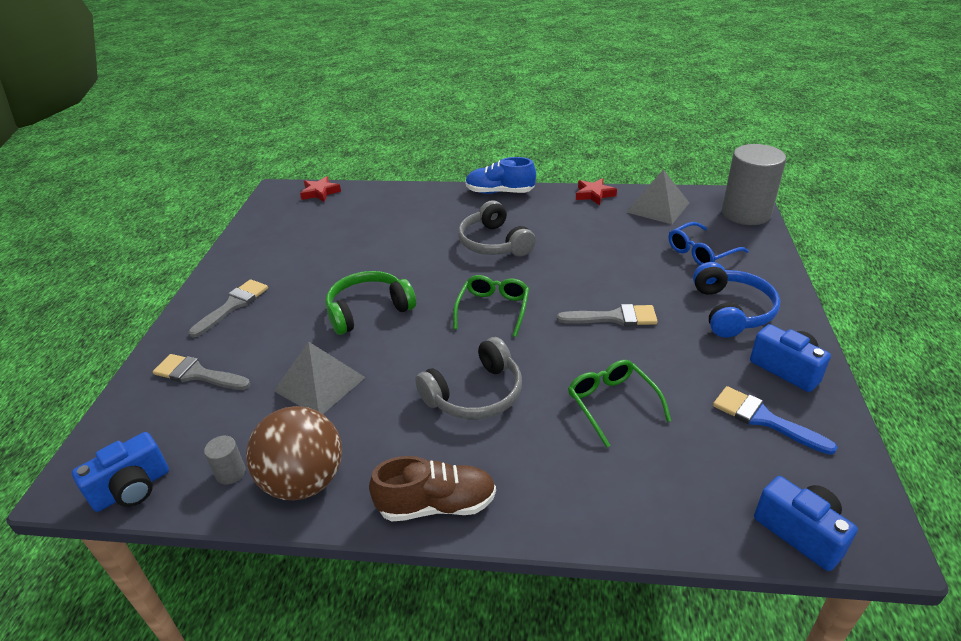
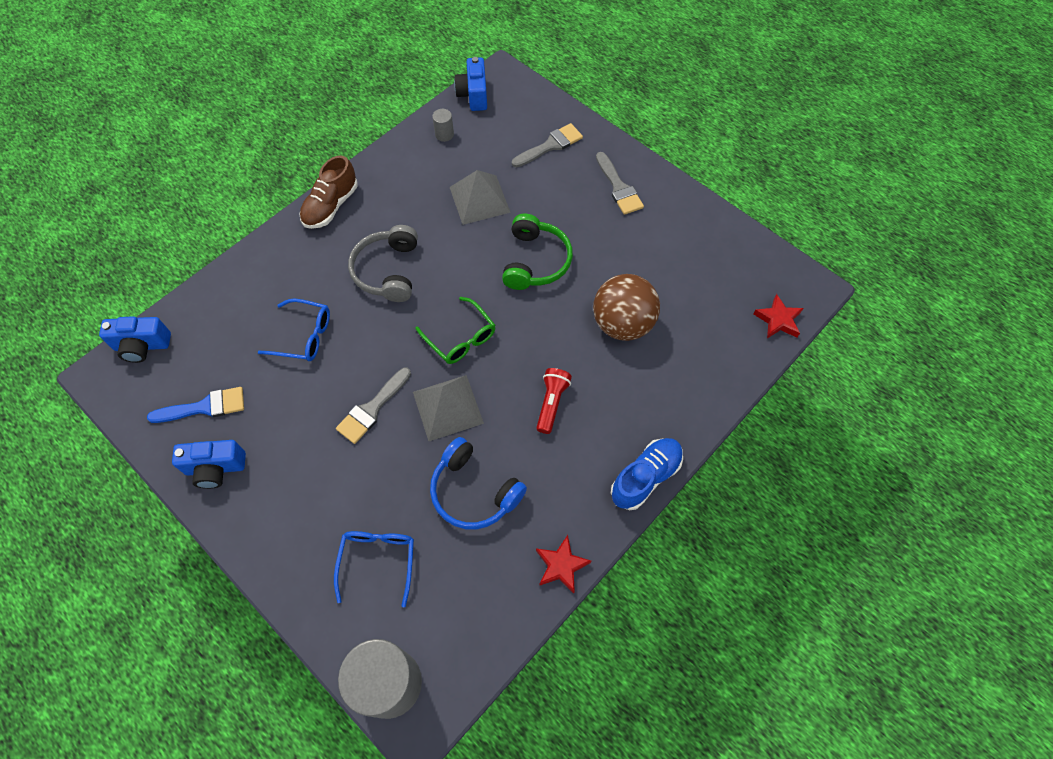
camera: 125 degrees right, 25 degrees up
(304, 481) = (406, 161): brown ball -> brown ball (622, 324)
(494, 243) = (551, 403): grey headphones -> red flashlight
(612, 404) = (303, 336): green glasses -> blue glasses
(658, 207) = (481, 605): grey pyramid -> grey pyramid (447, 407)
(731, 311) = (295, 499): blue headphones -> blue headphones (474, 491)

